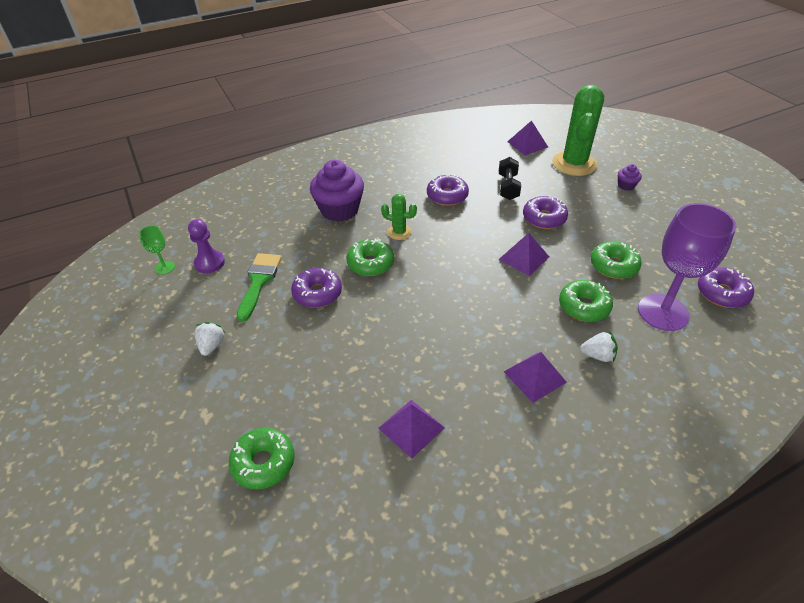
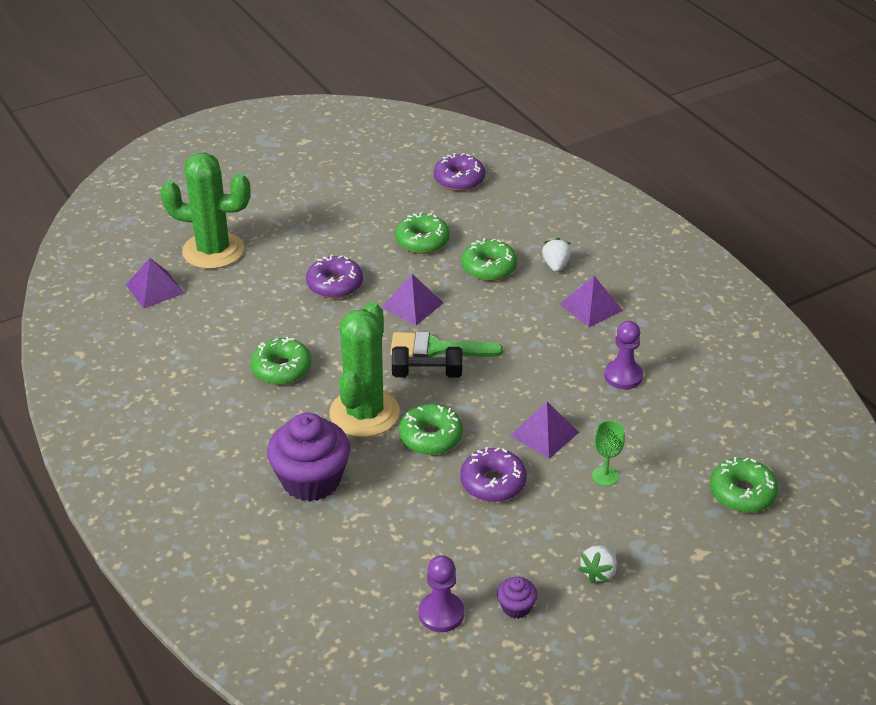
camera: 95 degrees left, 5 degrees down
(165, 267) = (456, 669): green goblet -> green goblet (605, 476)
(212, 345) = (598, 572): white strawberry -> white strawberry turned 60 degrees counterclockwise
(259, 281) = (476, 547): green brush -> green brush (436, 348)
(399, 232) = (364, 413): green cactus -> green cactus, size x2.04
(411, 427) = (672, 389): purple pyramid -> purple pyramid (544, 433)
(432, 390) = (623, 376): none -> purple pawn
(447, 196) = (281, 369): purple donut -> green donut
(508, 187) = (264, 312): black dumbbell -> black dumbbell (427, 373)
(626, 185) = (268, 214): purple cupcake -> purple cupcake (516, 607)
(663, 312) = (490, 218): purple goblet -> none

